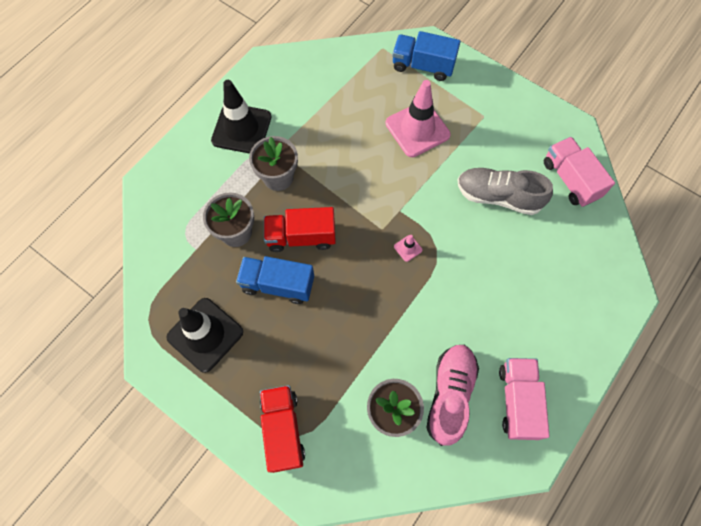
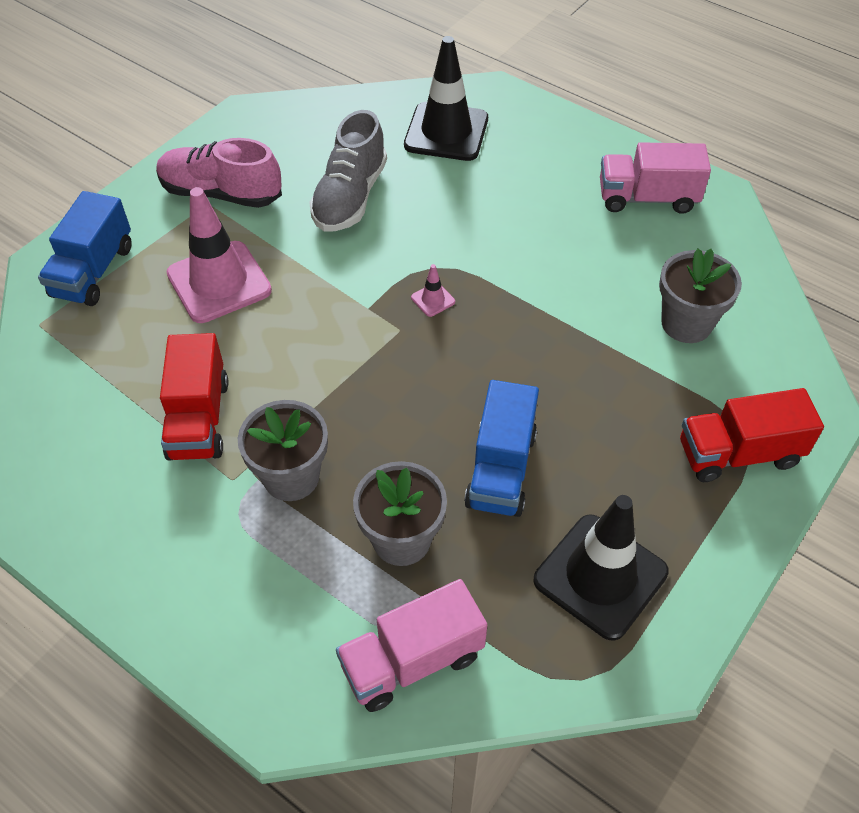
camera: 90 degrees left, 15 degrees down
(241, 129) = (175, 543): black traffic cone -> black traffic cone (446, 132)
(301, 237) = (412, 438): red truck -> red truck (198, 419)
(450, 395) = (650, 262): pink shoe -> pink shoe (221, 193)
(570, 179) = (328, 125): pink truck -> pink truck (412, 660)

